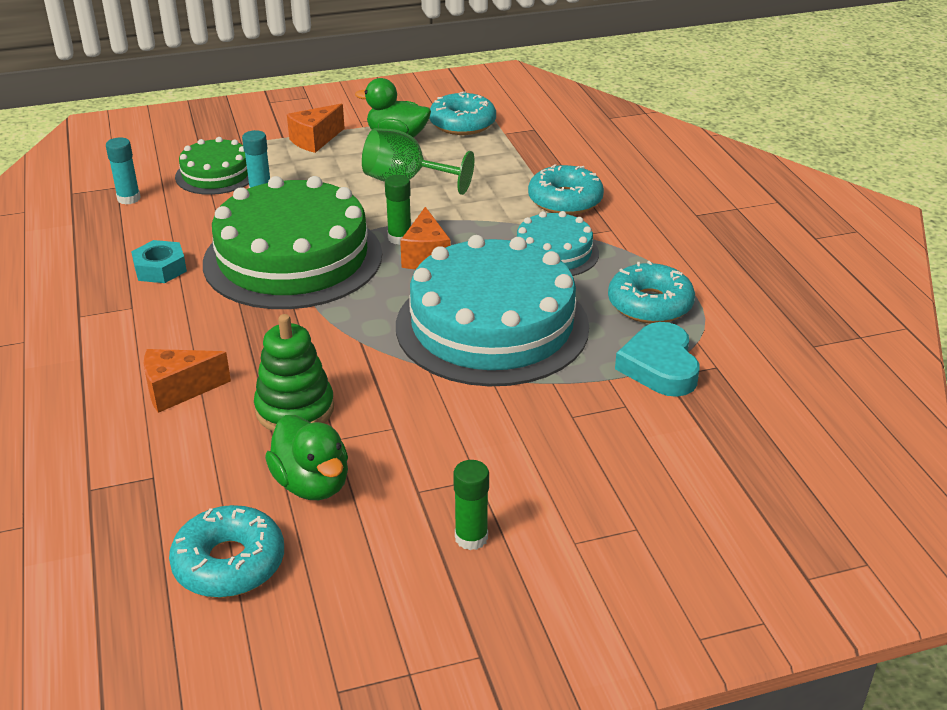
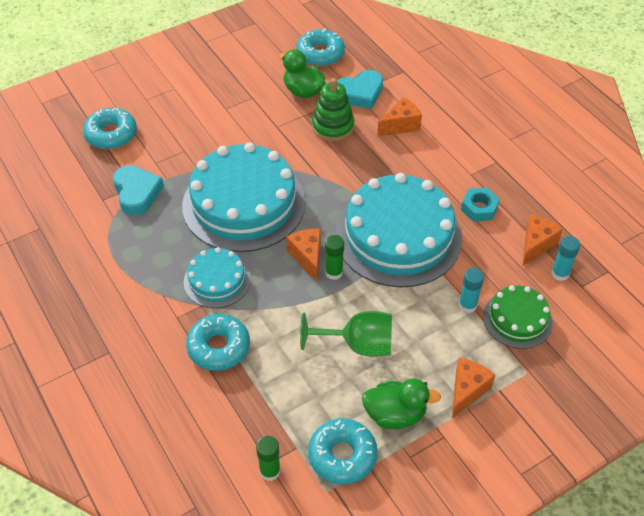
camera: 165 degrees right, 15 degrees up
(127, 225) = (536, 245): none -> orange cheese
(207, 460) = (360, 93): none -> turquoise heart
(293, 258) = (398, 236): green cake -> turquoise cake
(471, 538) = (221, 82): green glue stick -> green glue stick (270, 471)
(650, 304) = (144, 242): turquoise donut -> turquoise donut (111, 134)

